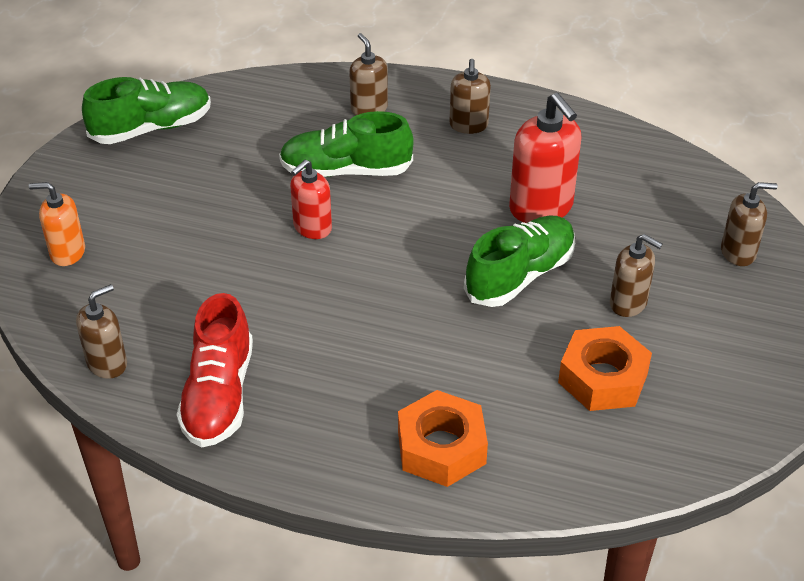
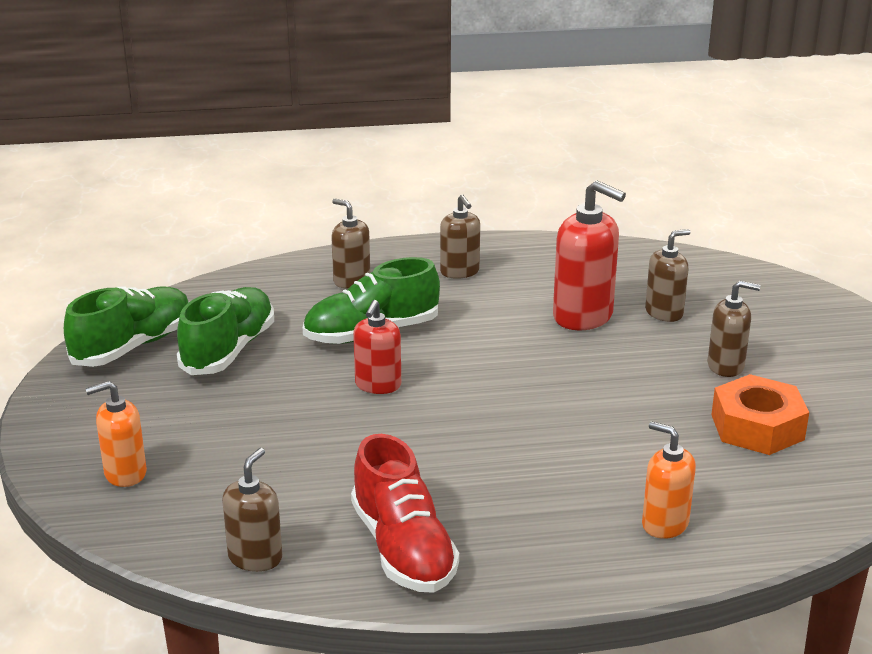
camera: 25 degrees left, 15 degrees down
(441, 447) = (664, 524): orange nut -> orange soap dispenser
(520, 275) = (611, 371): green shoe -> green shoe (229, 350)
(738, 253) = (781, 307): brown soap dispenser -> brown soap dispenser (664, 313)

